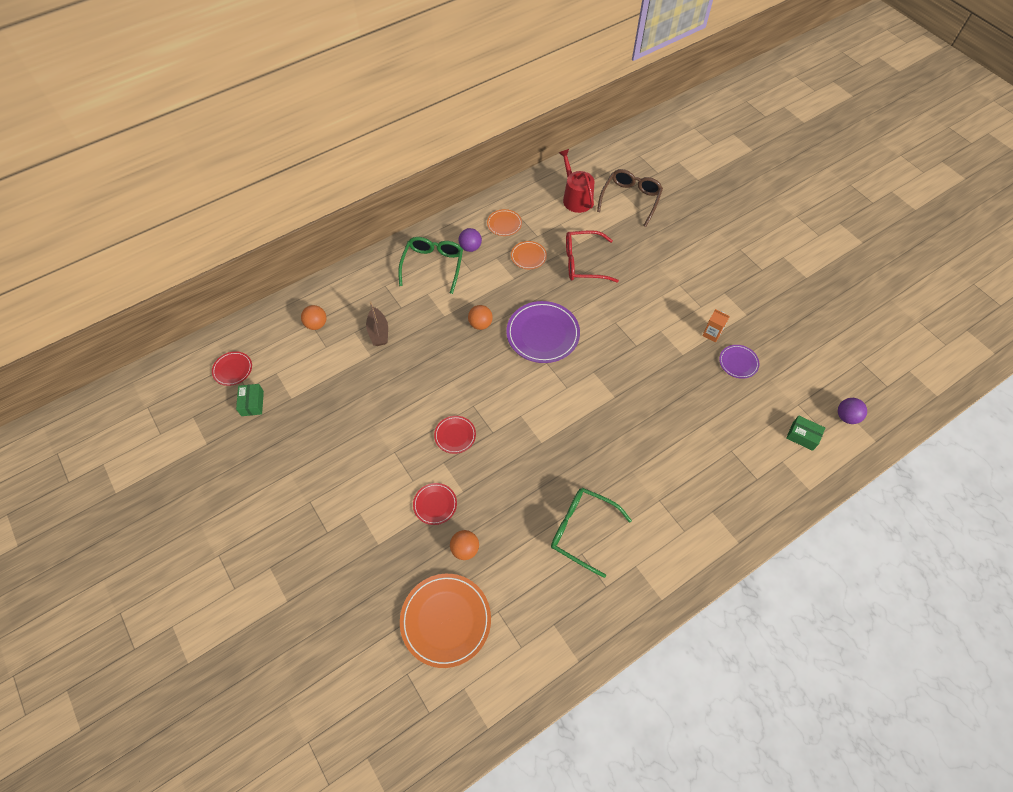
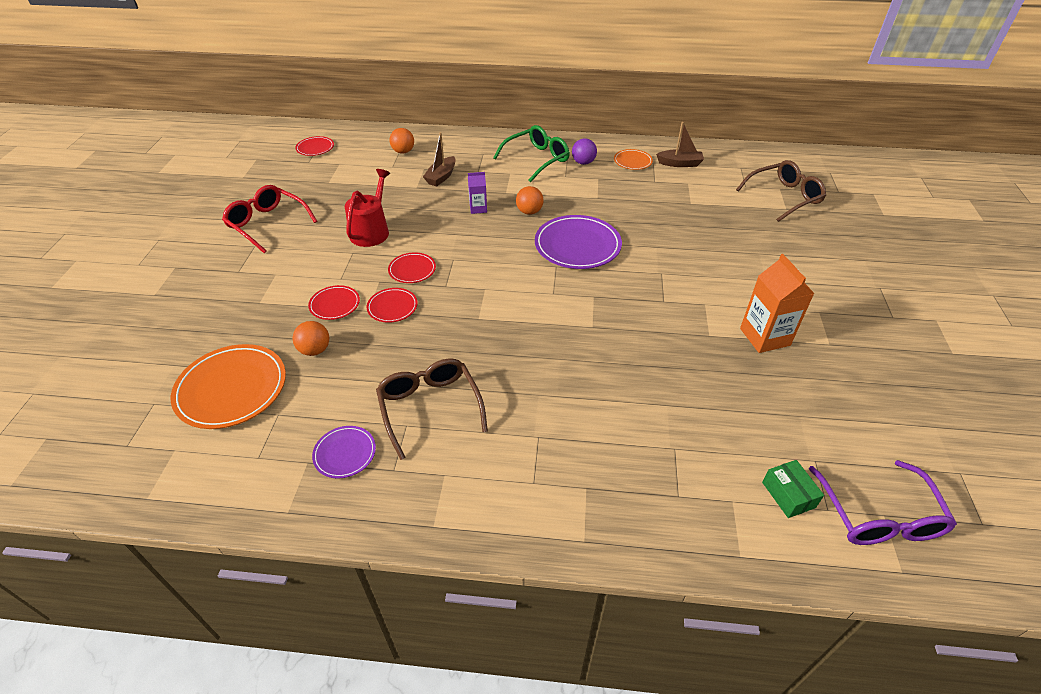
camera: 40 degrees right, 15 degrees down
(252, 403) = (300, 171): green box -> none
(441, 345) = (478, 208): none -> purple carton
(477, 476) = (392, 307): none -> red plate
(528, 256) = (629, 190): orange plate -> none
(538, 206) = (679, 163): none -> brown boat
(576, 198) = (724, 173): red watering can -> red watering can (371, 231)
(582, 530) = (430, 407): green glasses -> brown glasses
(583, 262) = (679, 217): red glasses -> red glasses (267, 224)
(712, 334) = (765, 337): orange carton -> orange carton, size x1.80
(738, 362) = (772, 378): purple plate -> purple plate (345, 453)
(846, 416) = (878, 516): purple ball -> purple glasses

